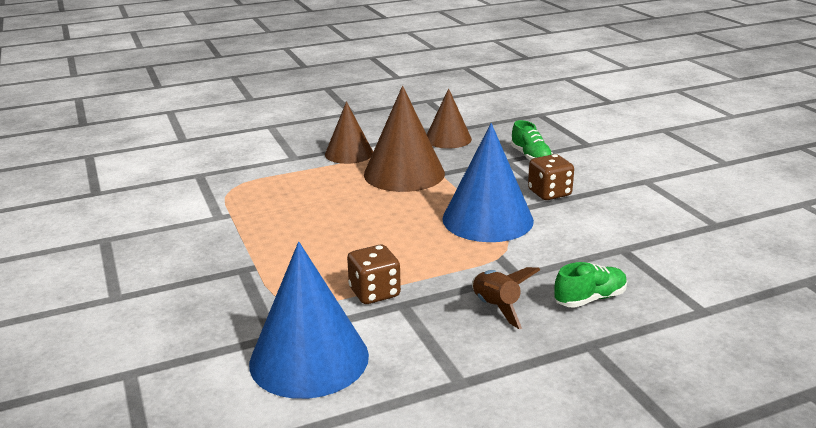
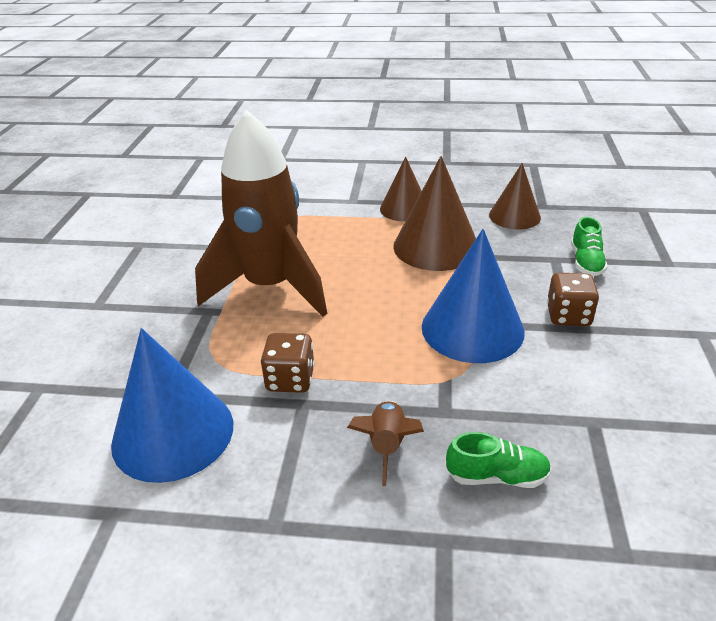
camera: 30 degrees right, 10 degrees up
(285, 237) = (270, 287): none -> brown rocket

